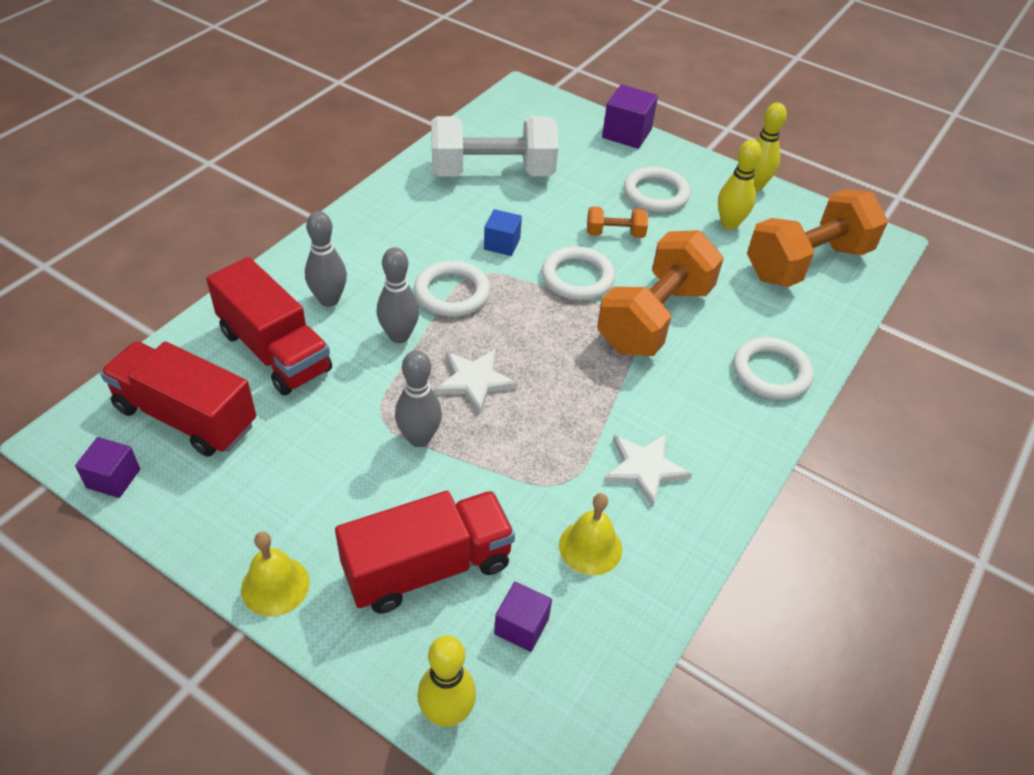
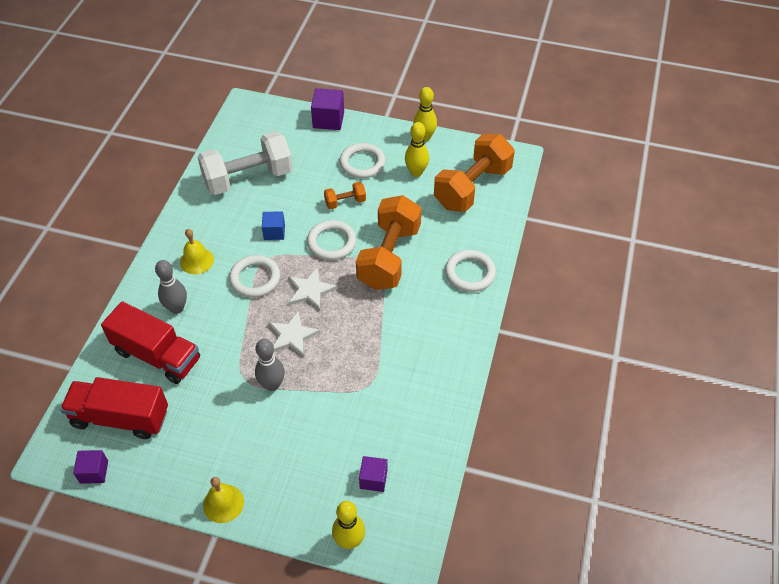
camera: 15 degrees left, 5 degrees up
(399, 336) = (233, 319): grey bowling pin -> none
(427, 567) = (308, 463): red truck -> none
(590, 547) = (397, 419): yellow bell -> yellow bell (197, 261)
(645, 468) = (413, 361): white star -> white star (310, 290)

